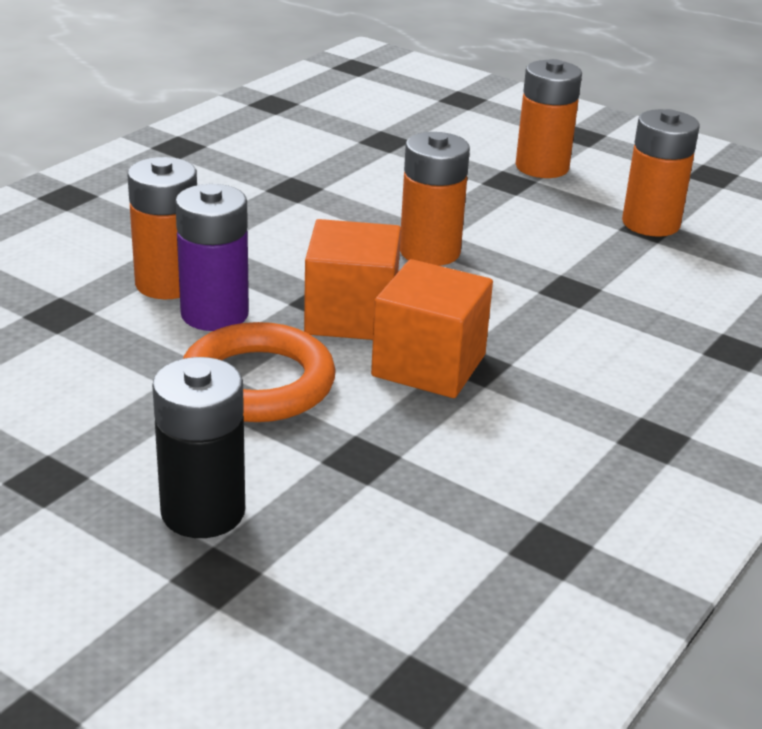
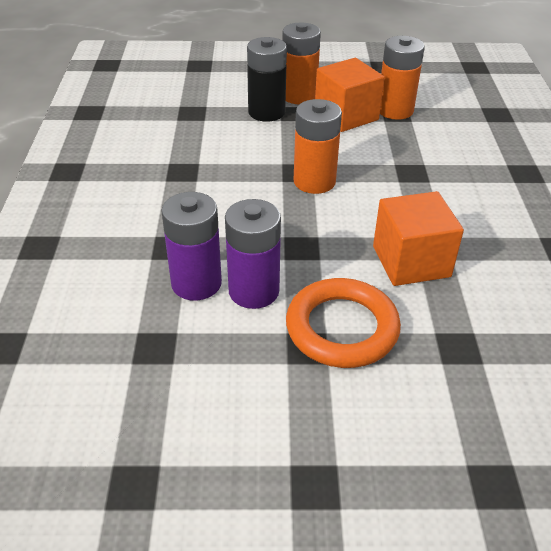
camera: 35 degrees left, 10 degrees up
(168, 283) = (196, 283): orange battery -> purple battery
(203, 512) = (432, 444): black battery -> black battery (266, 112)
(351, 316) = (330, 249): orange cube -> orange cube (346, 115)

